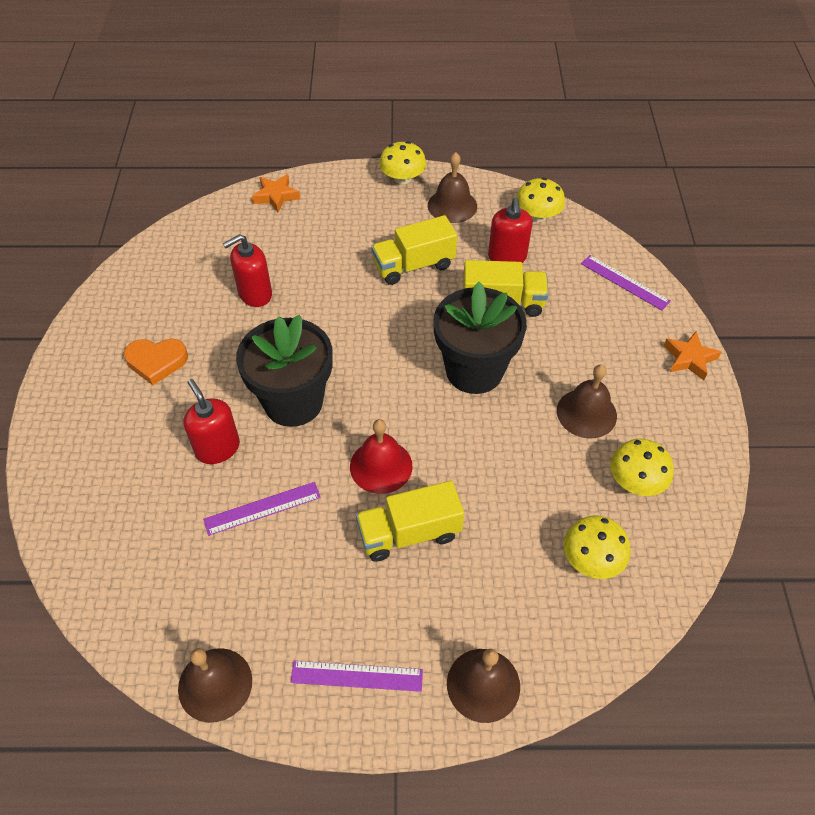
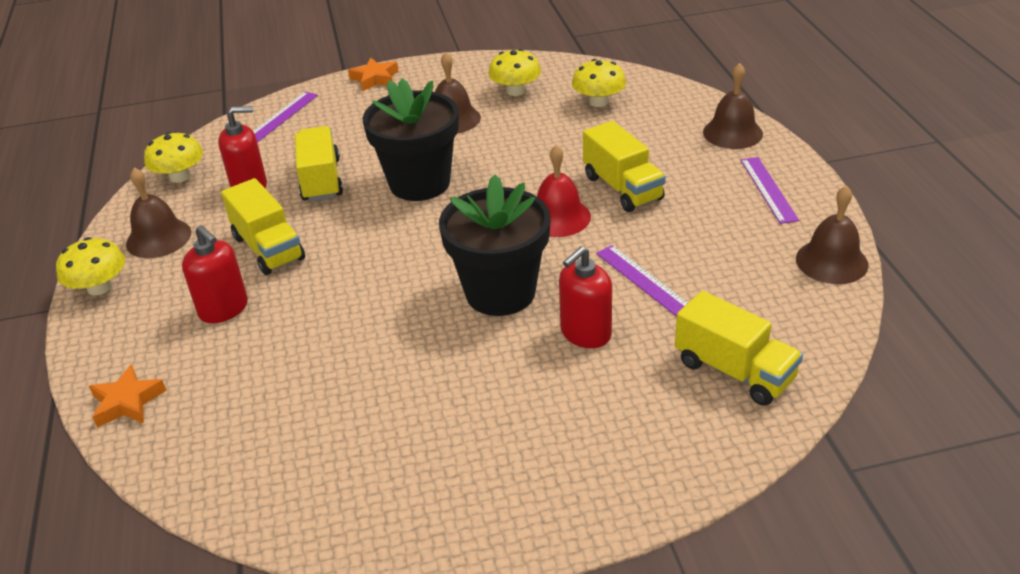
camera: 100 degrees left, 15 degrees down
(123, 539) = (734, 371): none -> yellow truck
(156, 362) = (476, 429): orange heart -> none
(255, 294) = (334, 369): red soap dispenser -> red soap dispenser (224, 309)

